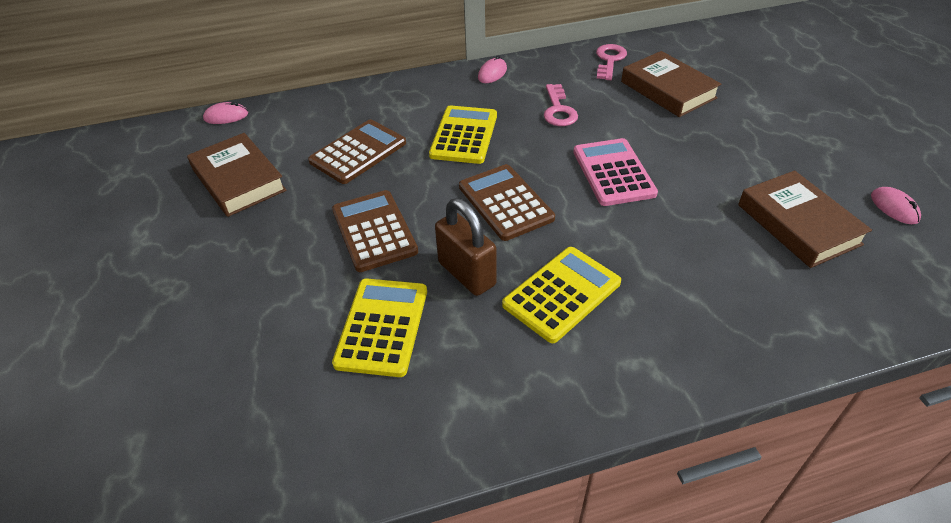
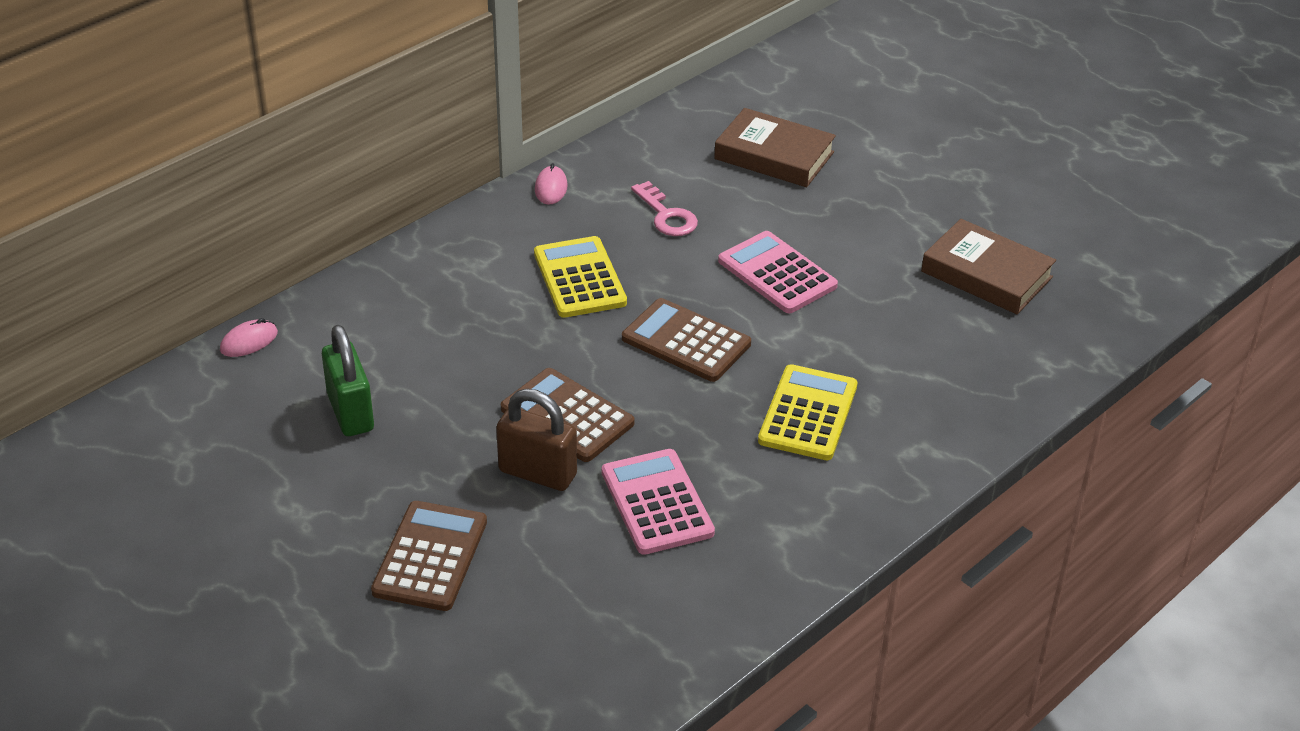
camera: 30 degrees left, 5 degrees down
(238, 180) = (350, 412): brown book -> green padlock
(358, 152) = (469, 336): brown calculator -> brown calculator (430, 557)
(382, 327) = (657, 502): yellow calculator -> pink calculator
(467, 274) = (701, 426): brown padlock -> brown padlock (537, 473)
(609, 60) = (682, 133): pink key -> none
(894, 208) = (1064, 230): pink mouse -> none

